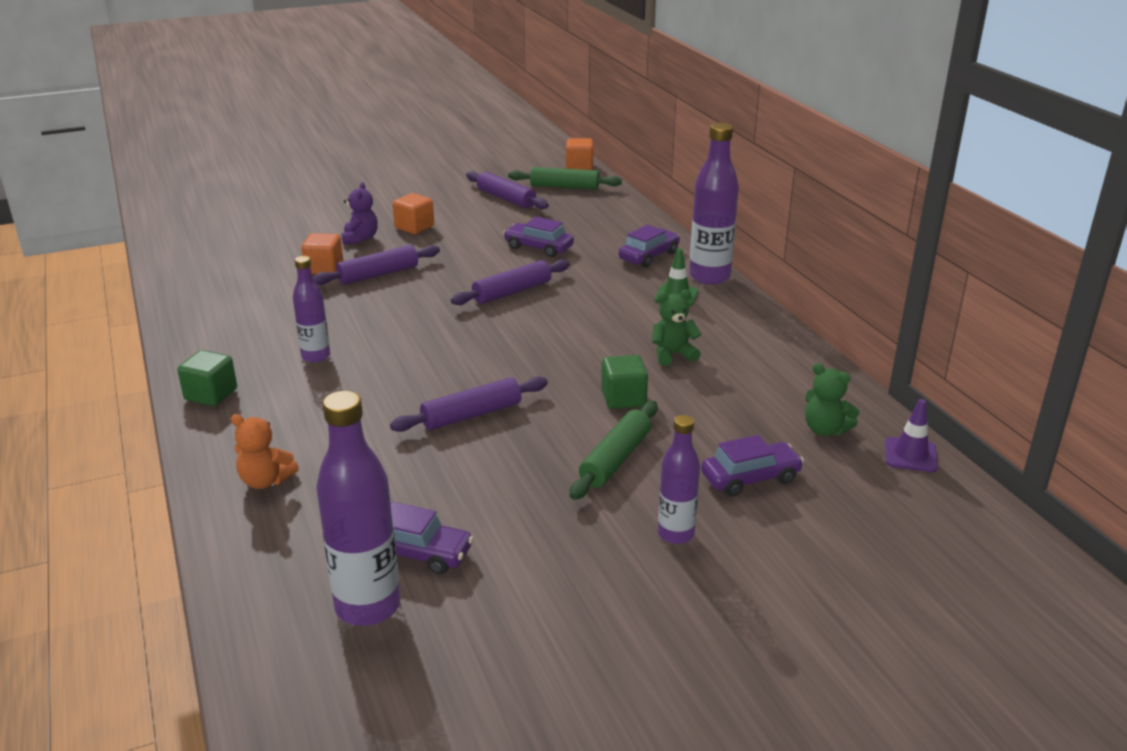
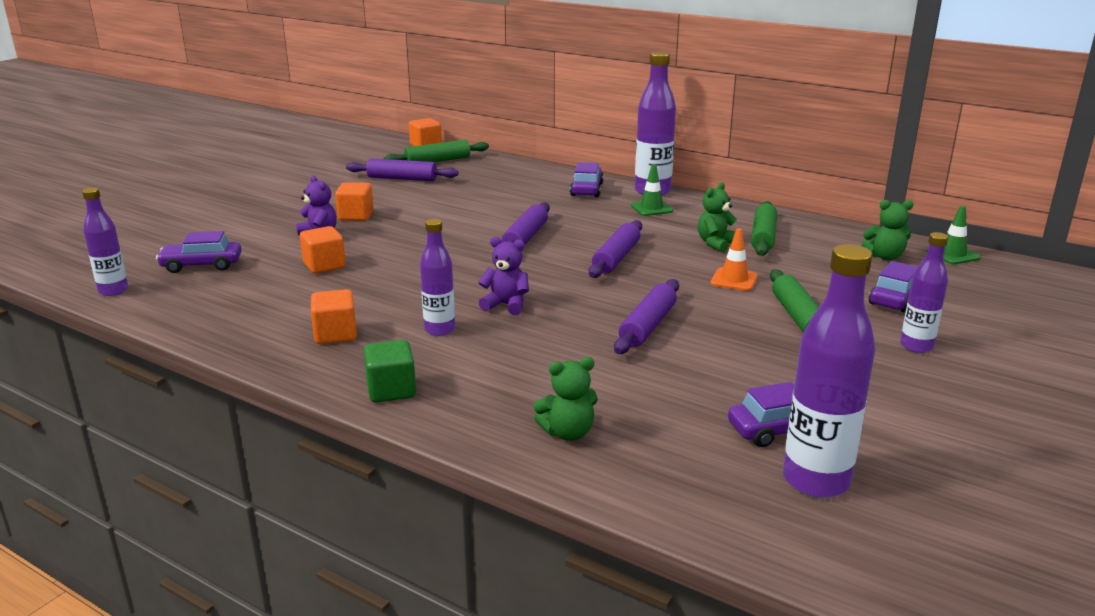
camera: 35 degrees left, 5 degrees down
(169, 246) = (113, 291): none -> purple bottle
(244, 333) = (335, 334): none -> orange cube
(265, 481) = (568, 433): orange teddy bear -> green teddy bear
(378, 274) = (385, 256): purple rolling pin -> purple rolling pin (616, 258)
(395, 352) = (506, 305): none -> purple teddy bear
(538, 248) = (491, 204): purple car -> purple car (201, 265)
(623, 398) = (734, 280): green cube -> orange traffic cone
(733, 363) = (763, 237): none -> green rolling pin
(910, 455) = (952, 254): purple traffic cone -> green traffic cone

